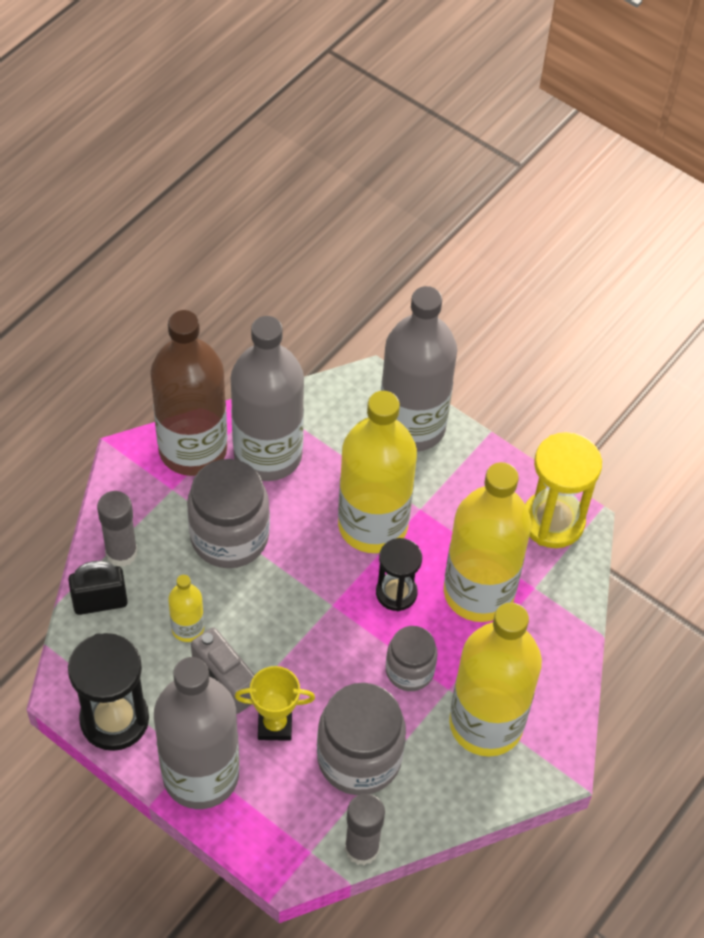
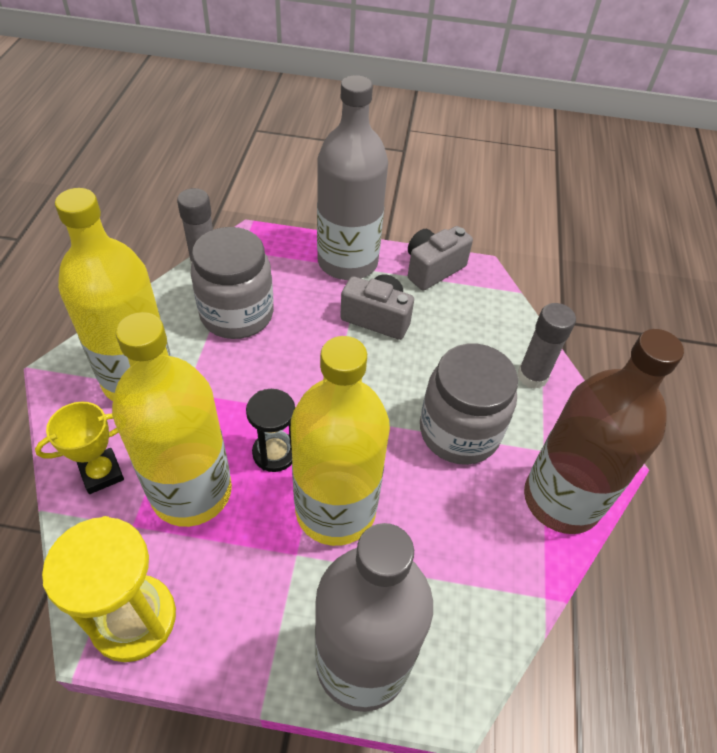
camera: 150 degrees right, 5 degrees down
(100, 602) = (512, 334): black padlock -> none
(114, 719) = (432, 269): black hourglass -> grey camera
(188, 628) = (432, 345): yellow bottle -> none
(268, 454) = (489, 533): grey bottle -> none
(275, 725) = (316, 310): yellow trophy -> yellow trophy (101, 473)
(409, 670) = (227, 392): grey jar -> none

